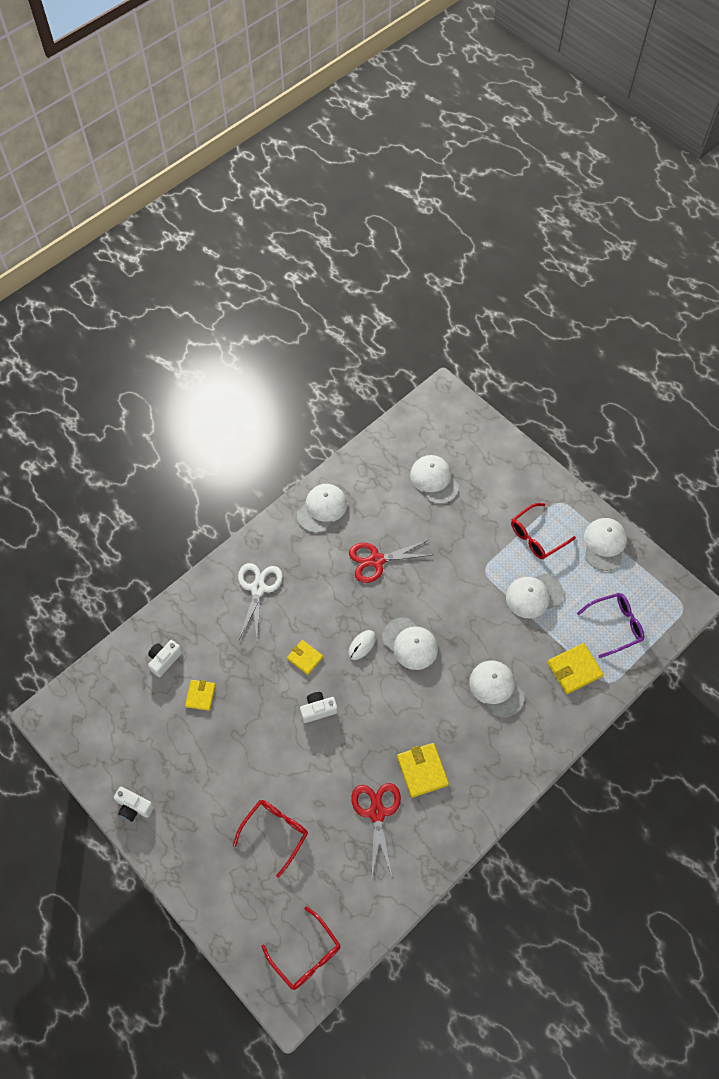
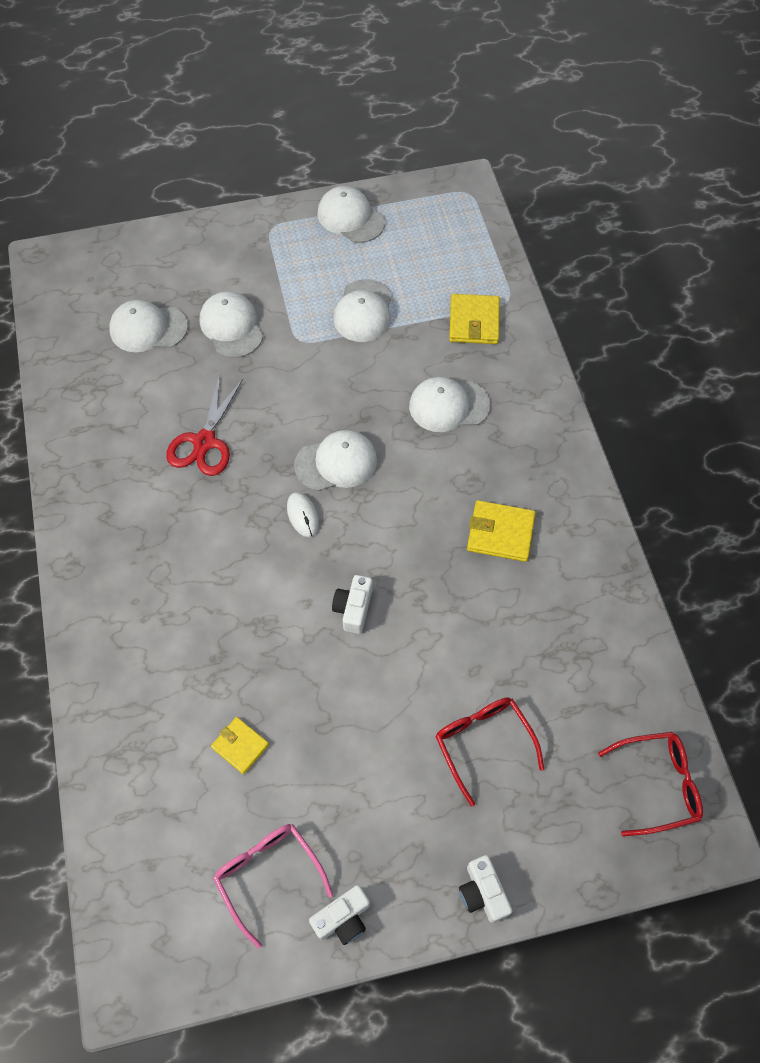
camera: 60 degrees left, 0 degrees up
(137, 753) = (268, 875): none -> pink glasses
(164, 660) = (156, 769): white camera -> white camera (483, 892)
(258, 588) = (141, 596): white scissors -> none
(305, 658) = (275, 588): yellow wallet -> none
(322, 509) = (89, 465): white cap -> white cap (231, 326)
(376, 812) = (523, 609): red scissors -> none
(536, 536) = (296, 270): red glasses -> none
(615, 625) = (449, 259): purple glasses -> none

